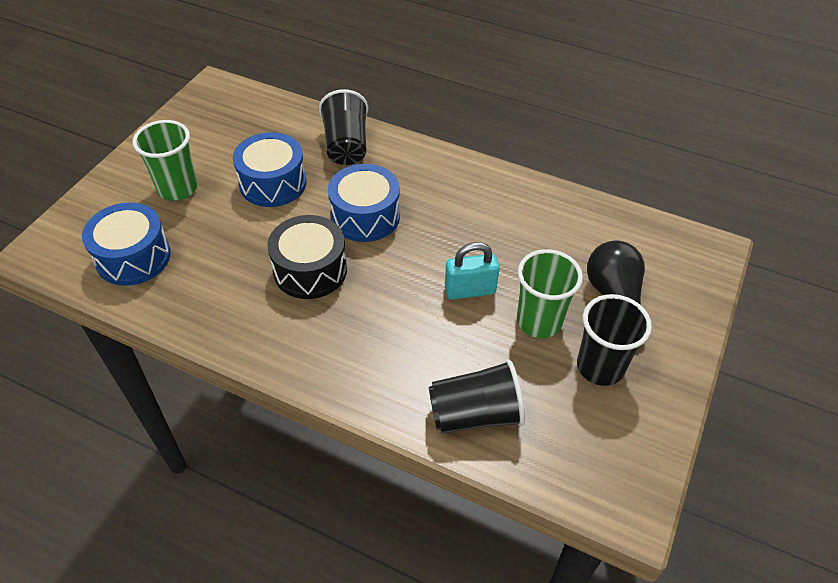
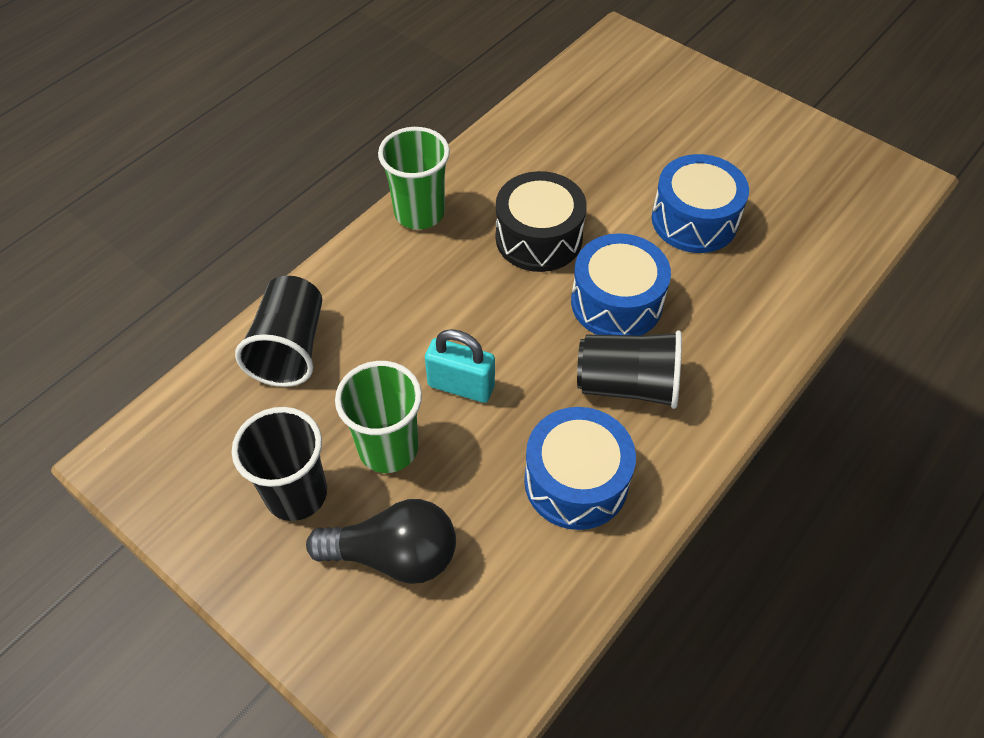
camera: 105 degrees right, 5 degrees up
(133, 257) = (595, 102): blue drum -> blue drum (576, 481)
(177, 188) = (698, 137): green cup -> green cup (419, 213)
(346, 146) = (761, 304): black cup -> black cup (627, 385)
(470, 290) = (461, 386): turquoise padlock -> turquoise padlock turned 75 degrees counterclockwise

